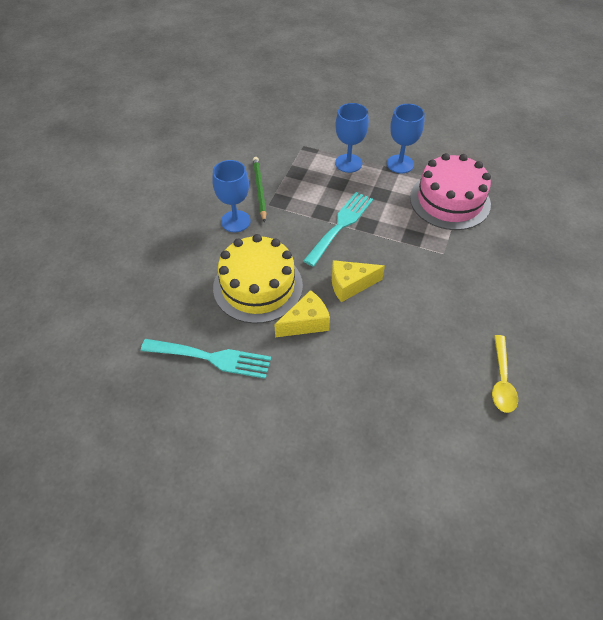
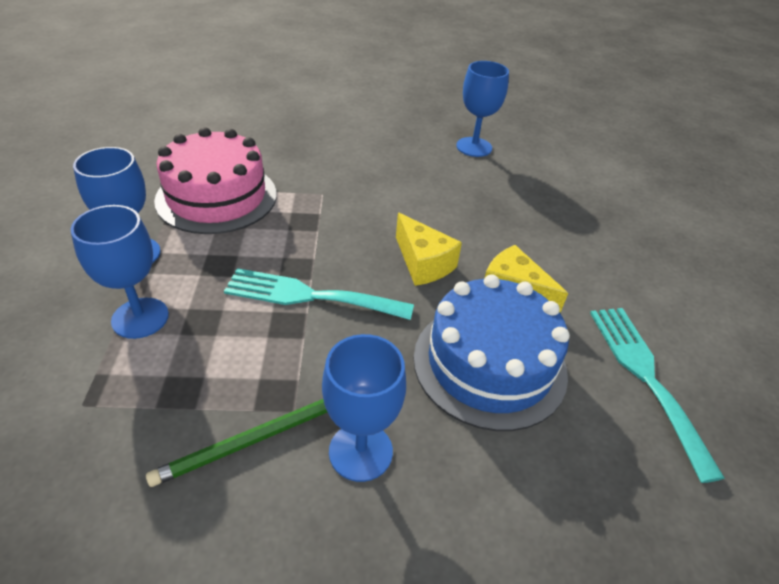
camera: 115 degrees left, 10 degrees down
(258, 286) = (489, 364): yellow cake -> blue cake
(501, 380) = (474, 147): yellow spoon -> blue goblet

